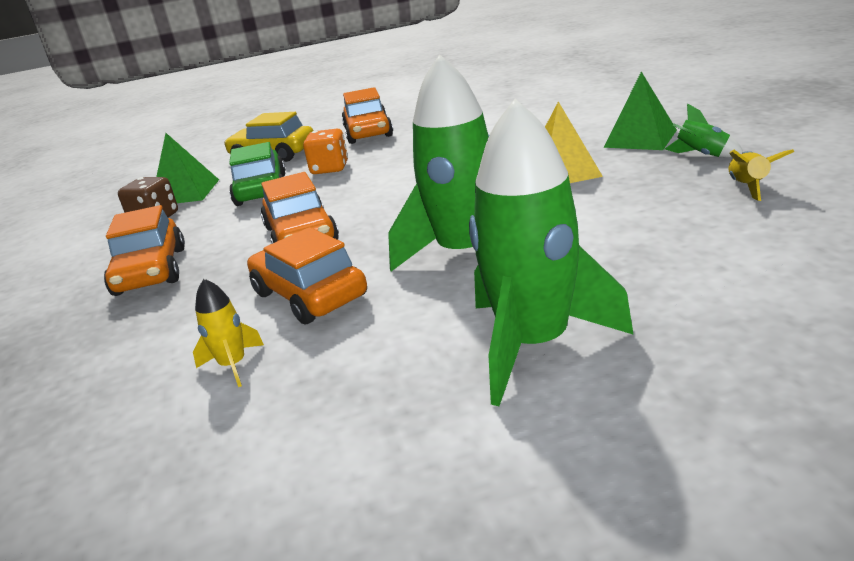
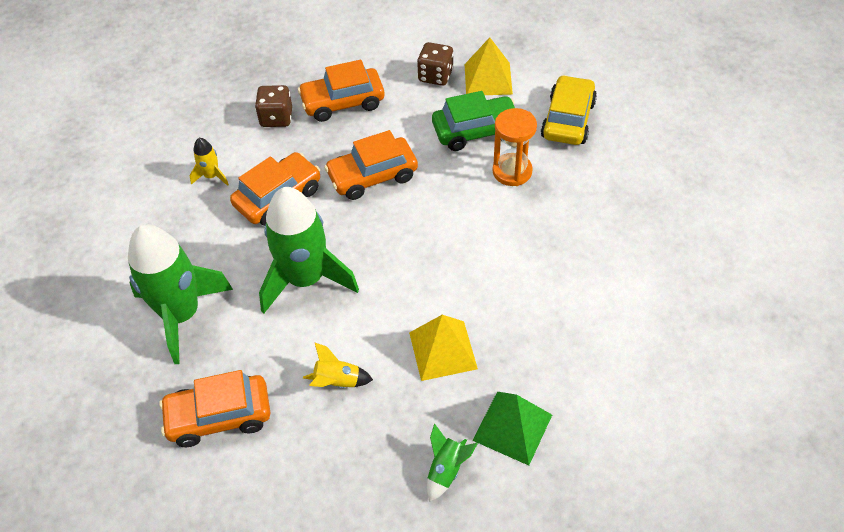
camera: 85 degrees right, 25 degrees up
(139, 321) = (276, 118): none -> brown dice
(185, 192) = (488, 79): green pyramid -> yellow pyramid
(329, 169) = (512, 171): orange dice -> orange hourglass
(368, 132) = (613, 188): orange car -> orange car (219, 416)
(748, 187) = (359, 485): yellow rocket -> yellow rocket (337, 382)

